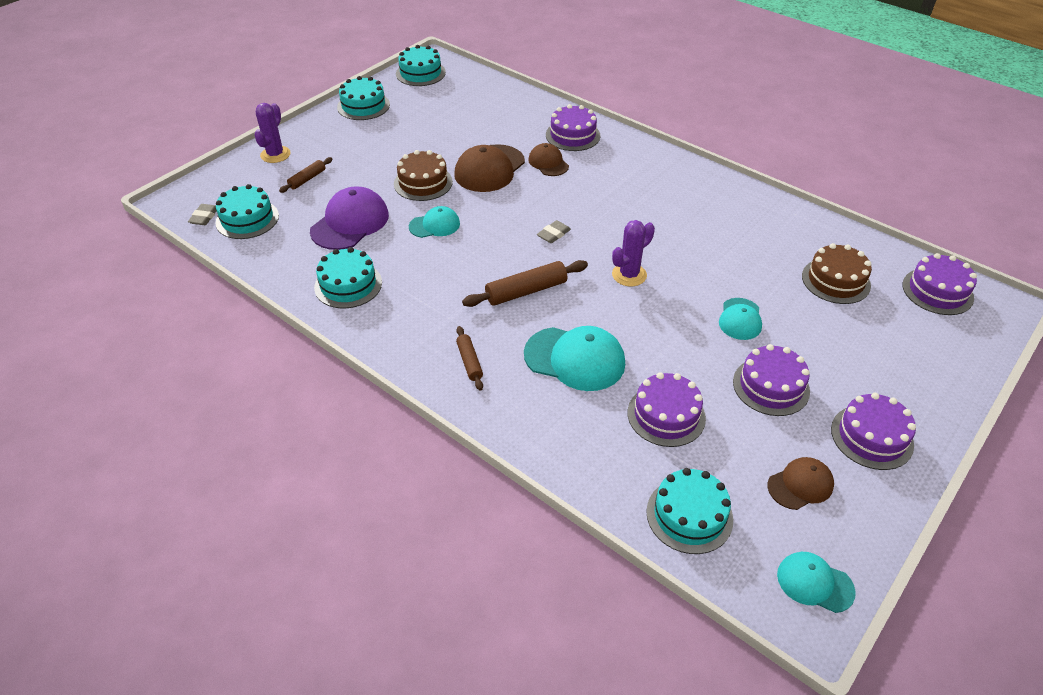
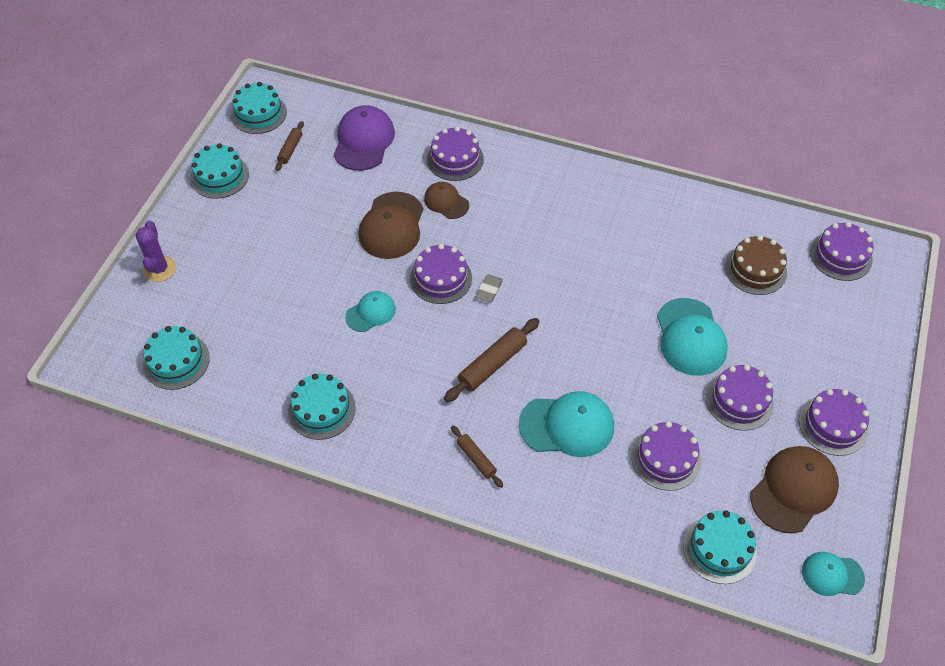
camera: 20 degrees left, 10 degrees up
(204, 217) = (129, 372): grey eraser -> none
(307, 179) = (211, 292): brown rolling pin -> brown rolling pin (290, 149)
(350, 223) = (285, 334): purple cap -> purple cap (363, 141)
(423, 183) = (333, 263): brown cake -> none
(513, 215) = (441, 278): none -> purple cake
(629, 275) = (577, 317): purple cactus -> none
(740, 319) = (690, 337): turquoise cap -> turquoise cap, size x1.70
(800, 485) = (793, 490): brown cap -> brown cap, size x1.70

